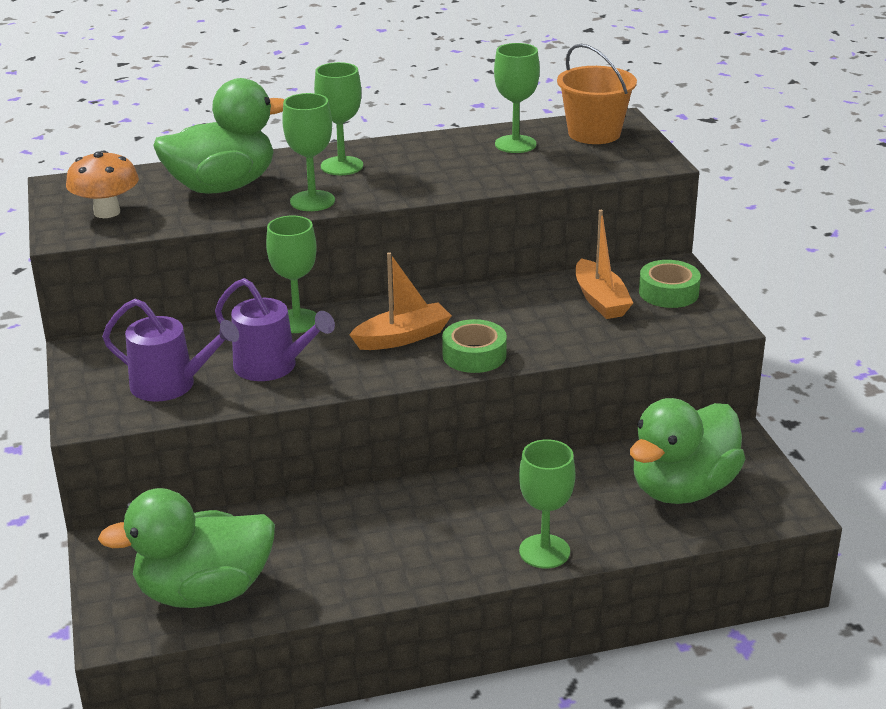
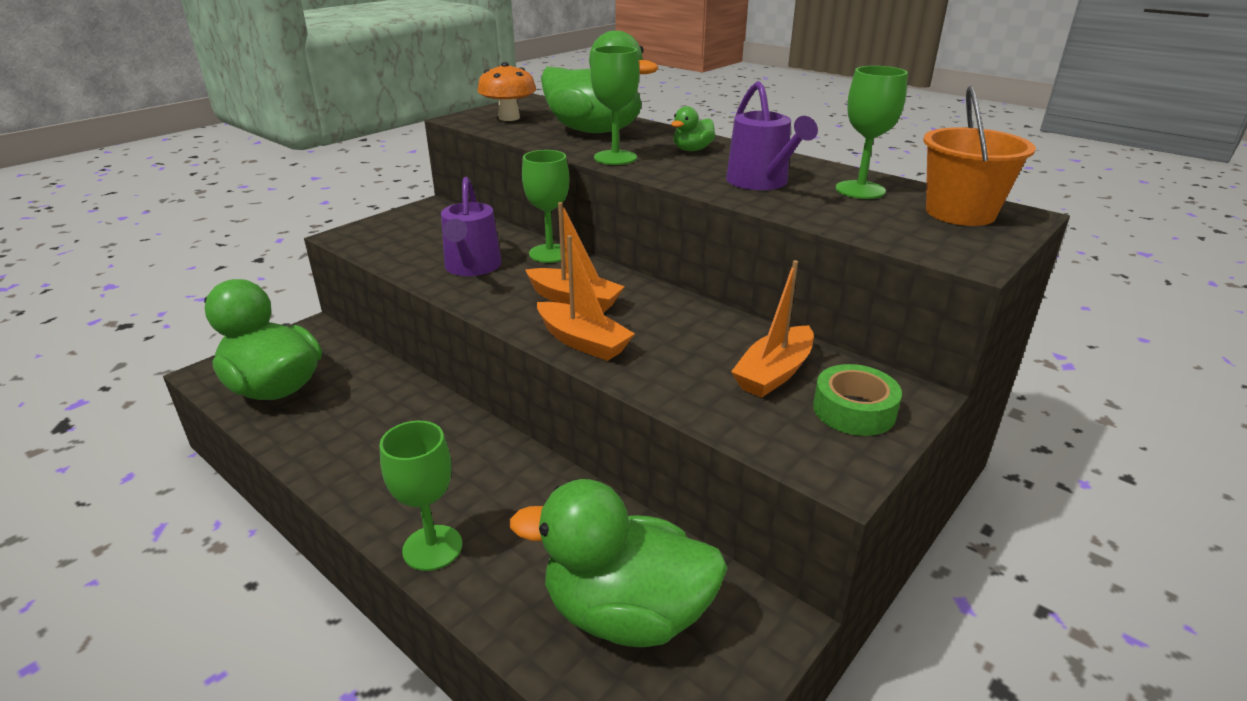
camera: 55 degrees right, 0 degrees up
(170, 385) = (412, 244): purple watering can -> purple watering can (761, 182)
(342, 166) = (692, 150): green goblet -> green duck
(474, 355) = (583, 342): green tape -> orange boat

